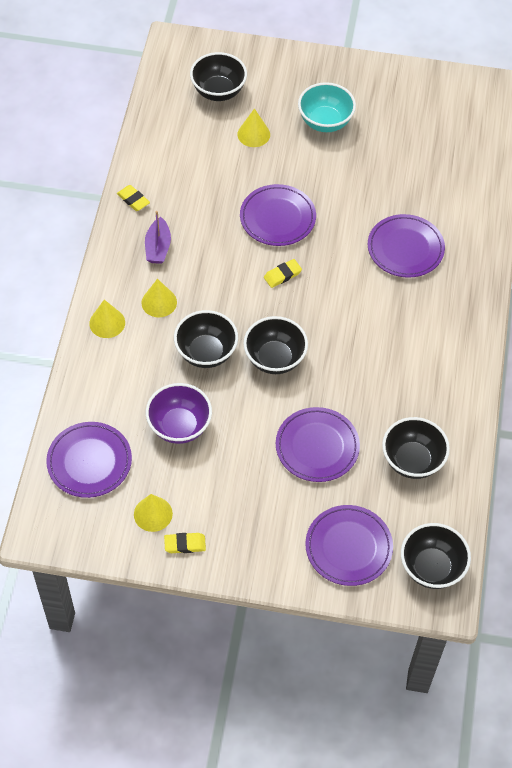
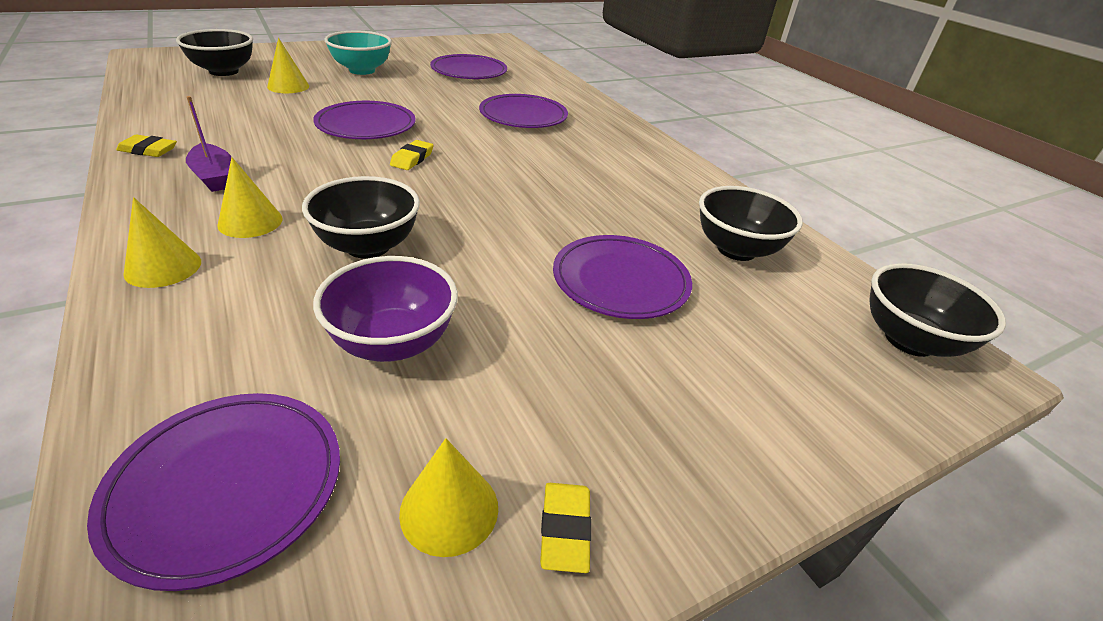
camera: 40 degrees left, 20 degrees down
(185, 544) = (565, 529): yellow eraser -> yellow eraser turned 45 degrees counterclockwise
(274, 359) = (472, 222): black bowl -> none
(348, 547) = (800, 372): purple plate -> purple plate (469, 71)

